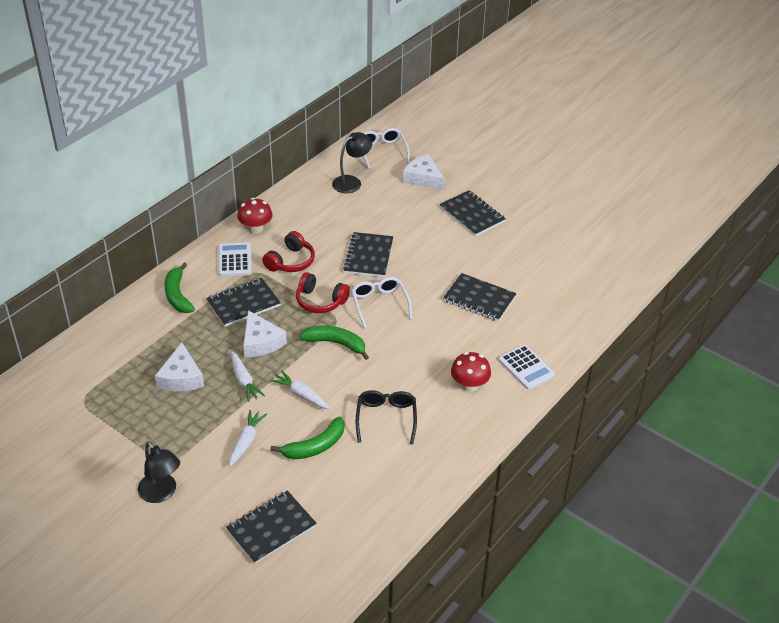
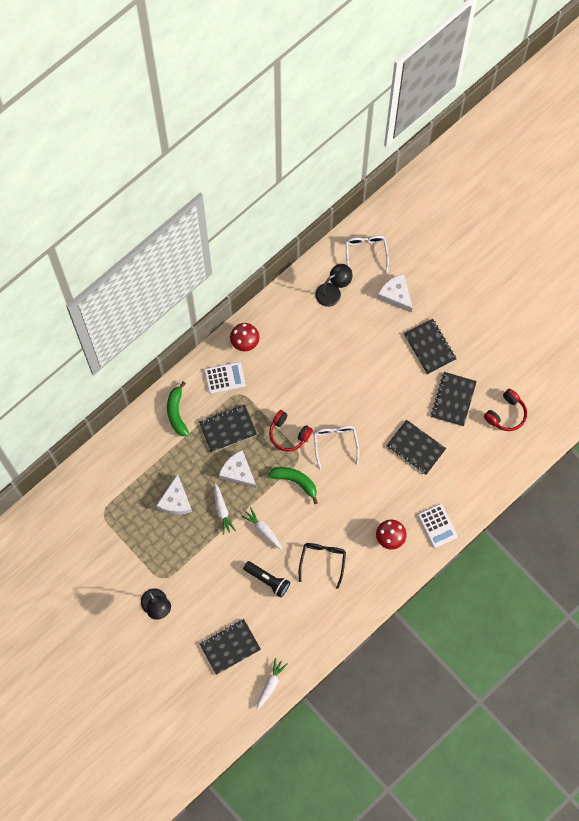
camera: 10 degrees right, 30 degrees up
(234, 260) = (224, 378): white calculator -> white calculator turned 75 degrees clockwise
(246, 441) = (219, 569): white carrot -> white carrot (270, 684)
(261, 342) = (238, 472): white cheese -> white cheese turned 150 degrees clockwise
(290, 261) = (270, 385): red headphones -> red headphones (506, 414)
(315, 446) = (267, 580): green banana -> black flashlight
(368, 256) = (334, 387): black notebook -> black notebook (453, 399)

